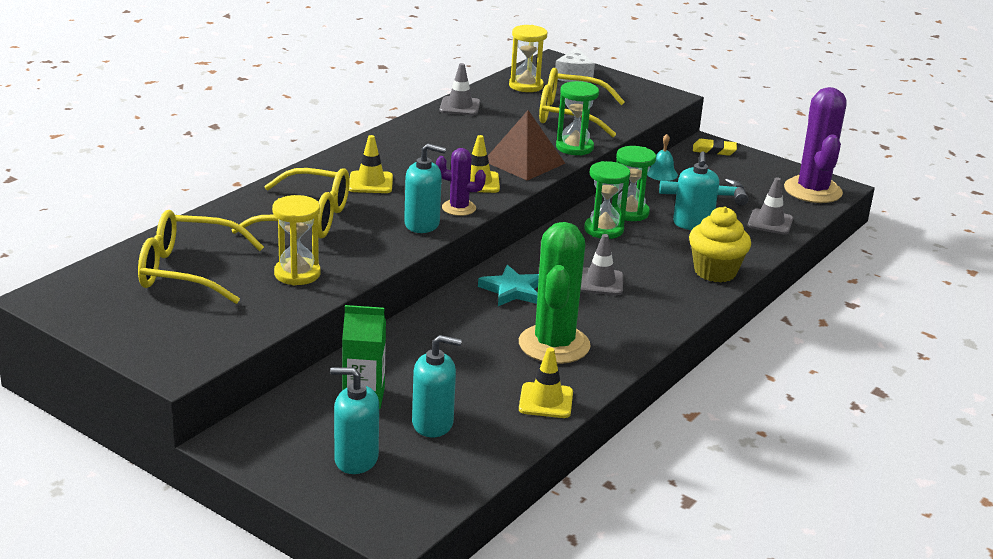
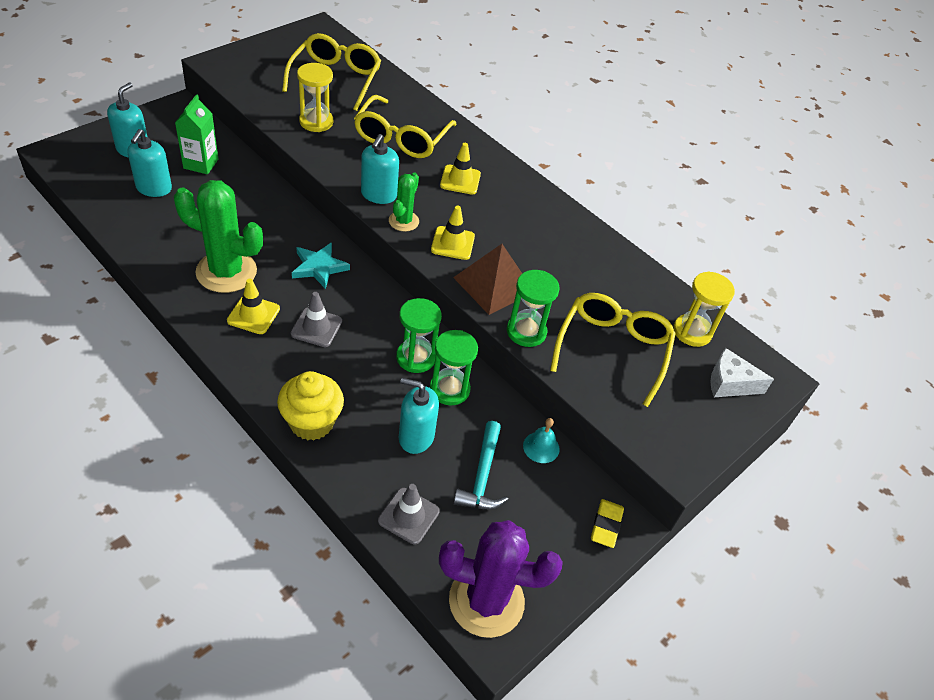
camera: 95 degrees right, 20 degrees up
(459, 208) = (403, 221): purple cactus -> green cactus
(460, 106) = (628, 267): grey traffic cone -> none
(546, 401) = (152, 248): yellow traffic cone -> yellow traffic cone (253, 315)

